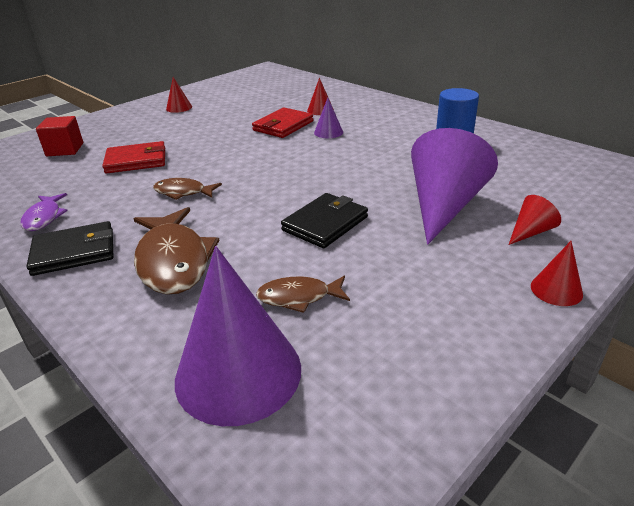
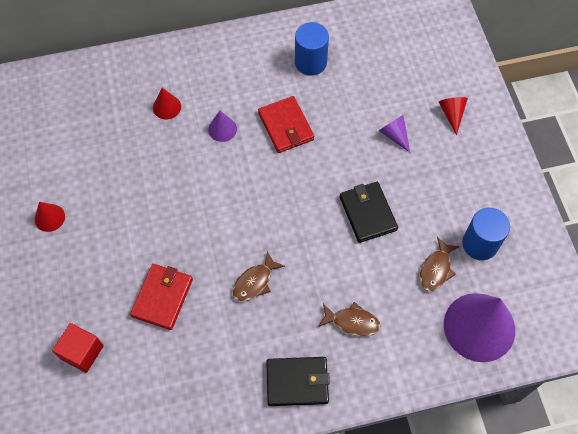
camera: 60 degrees left, 30 degrees up
(44, 218) = (225, 394): purple fish -> none
(74, 252) = (297, 382): black wallet -> black wallet turned 75 degrees clockwise
(173, 261) = (352, 322): brown fish -> brown fish, size x0.55
(283, 126) = (179, 154): red wallet -> red wallet (286, 126)
(376, 322) = (480, 244): none -> blue cylinder
(443, 206) = (394, 135): purple cone -> purple cone, size x0.45
(556, 290) = (506, 146): red cone -> none

